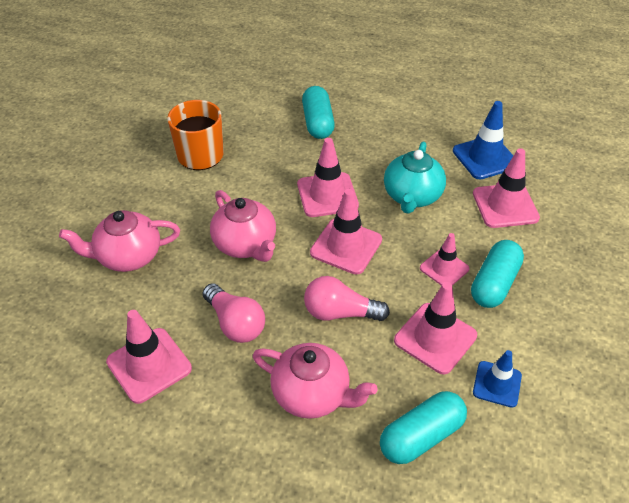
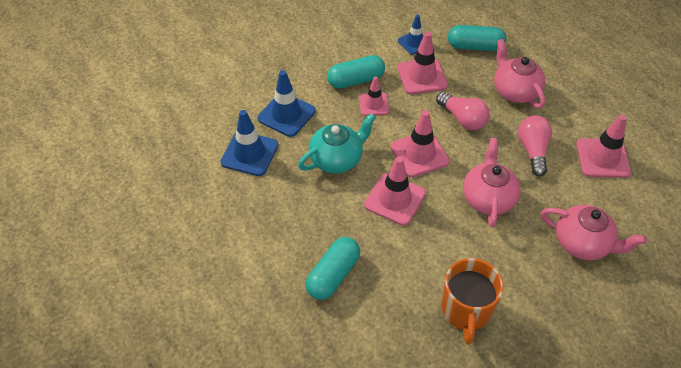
camera: 140 degrees left, 5 degrees up
(505, 206) = (286, 115): pink traffic cone -> blue traffic cone

